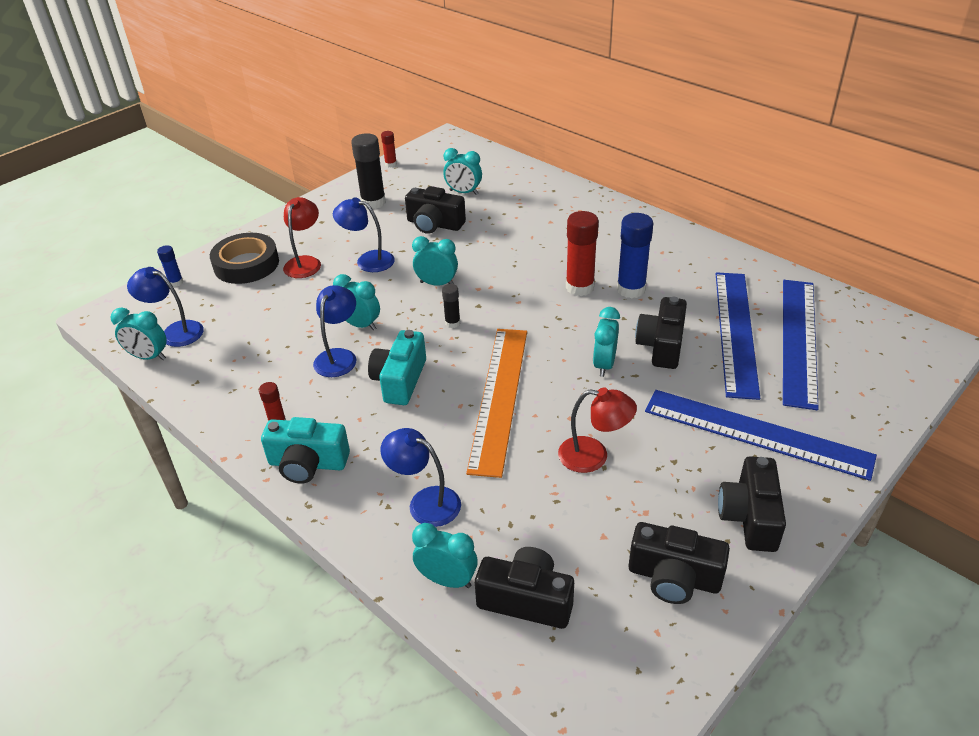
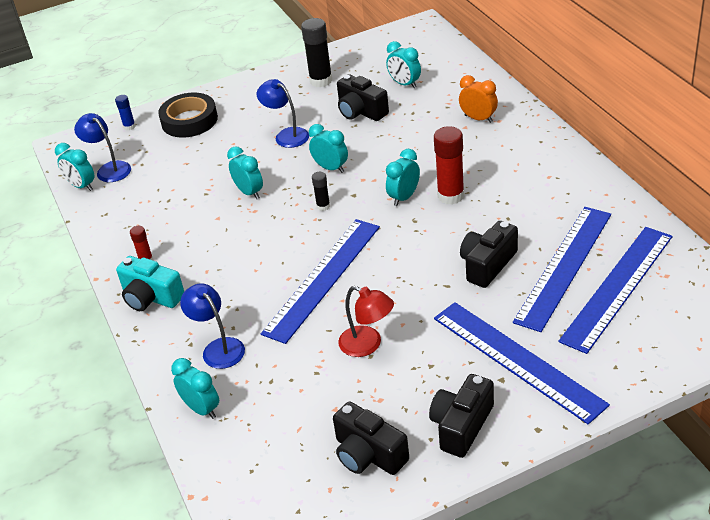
camera: 25 degrees right, 0 degrees up
(305, 262) = (236, 127): red lamp -> none
(339, 356) = (218, 216): blue lamp -> none
(391, 164) = (357, 44): red glue stick -> none
(400, 380) = (254, 246): turquoise camera -> none
(499, 397) = (323, 278): orange ruler -> blue ruler
(526, 600) = (249, 439): black camera -> none
(558, 212) = (478, 119): none -> orange clock
(604, 365) = (426, 270): turquoise clock -> turquoise clock (404, 197)
(631, 289) = (495, 207): blue glue stick -> none

